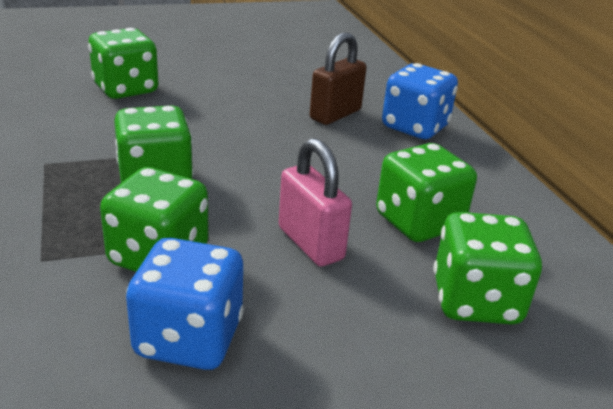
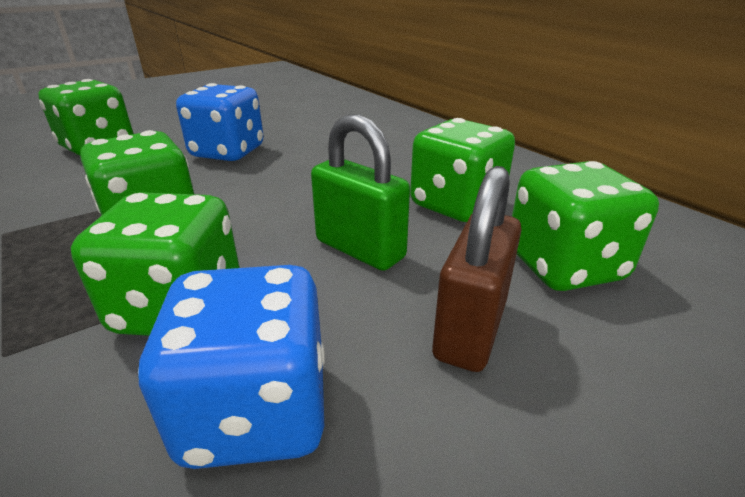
camera: 15 degrees left, 0 degrees up
(310, 243) = (360, 249): pink padlock -> green padlock
(335, 114) = (324, 133): brown padlock -> brown padlock (471, 329)
(415, 127) = (401, 131): blue dice -> blue dice (228, 152)

